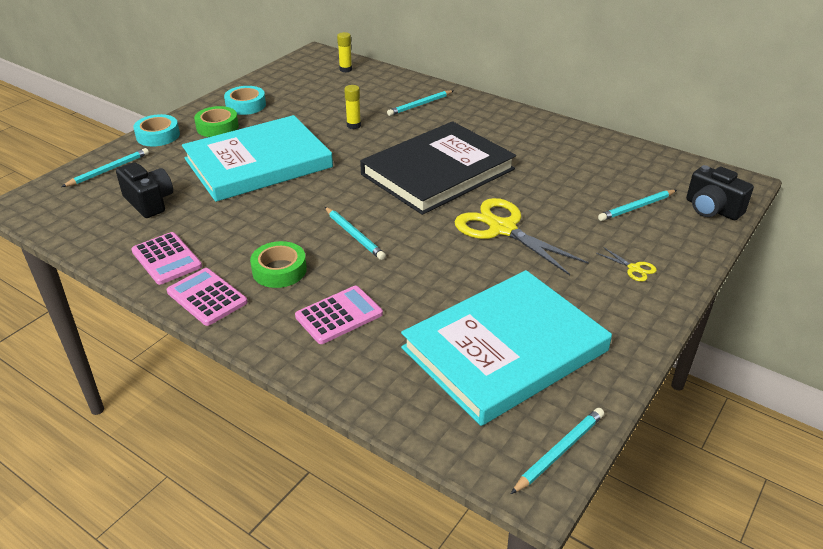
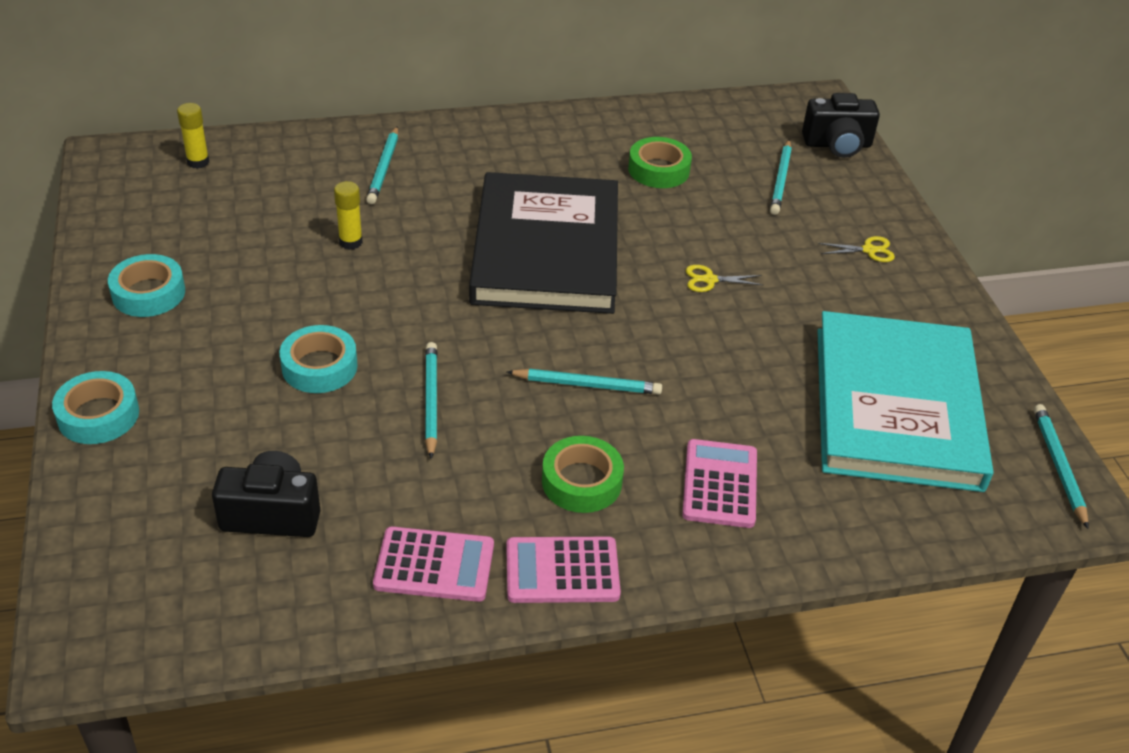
camera: 50 degrees left, 5 degrees up
(109, 170) = (121, 511): turquoise pencil -> turquoise pencil (431, 401)
(217, 127) = (167, 349): green tape -> green tape (658, 170)
(258, 163) = (319, 366): turquoise book -> turquoise tape
(502, 229) = (709, 280): yellow scissors -> yellow scissors, size x0.42

